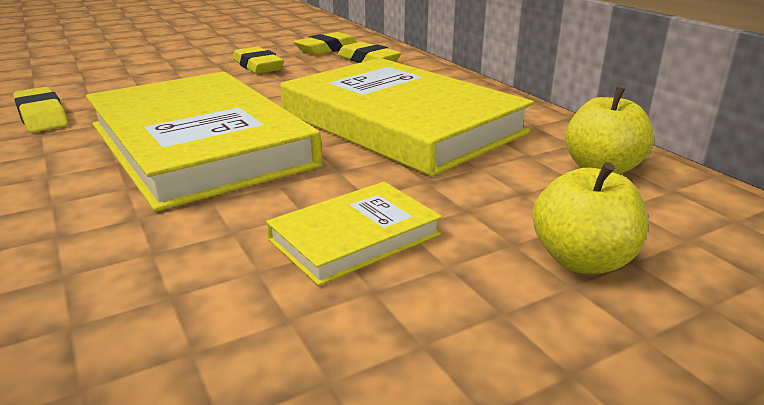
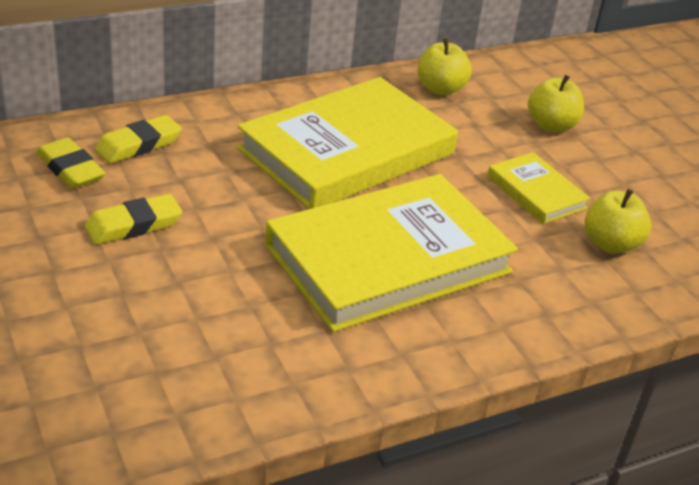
camera: 90 degrees left, 10 degrees up
(42, 116) = (294, 379): yellow eraser -> none
(210, 306) = (610, 244): none -> yellow apple

